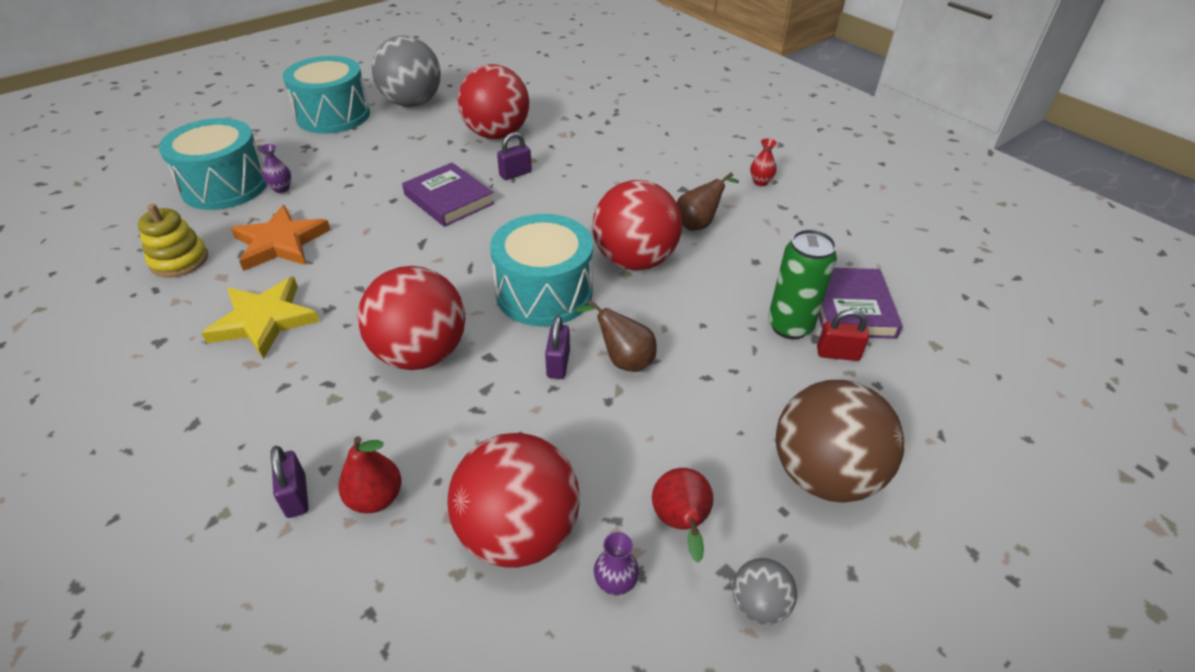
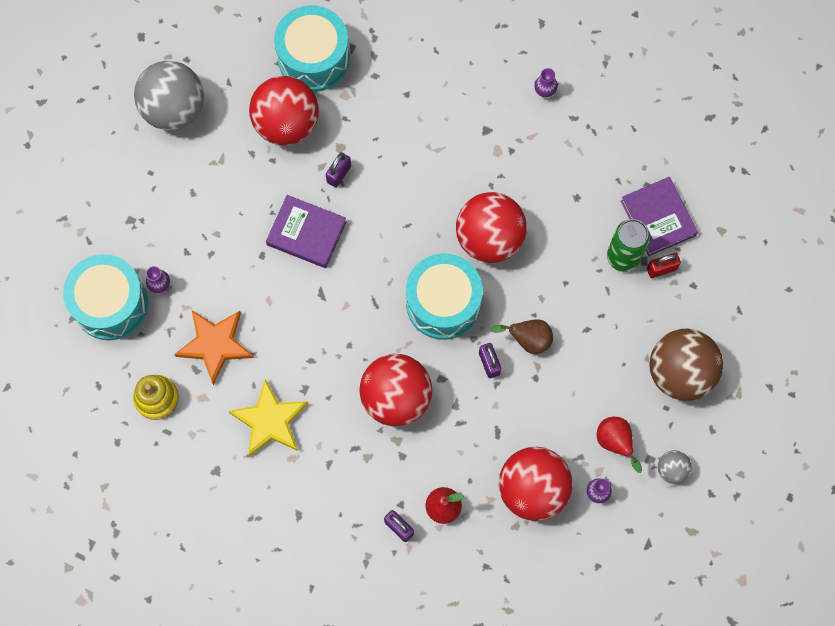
camera: 25 degrees left, 30 degrees up
(333, 115) = (116, 163): turquoise drum -> turquoise drum (314, 58)
(698, 224) = (517, 172): brown pear -> none
(760, 182) = (544, 91): red vase -> purple vase

